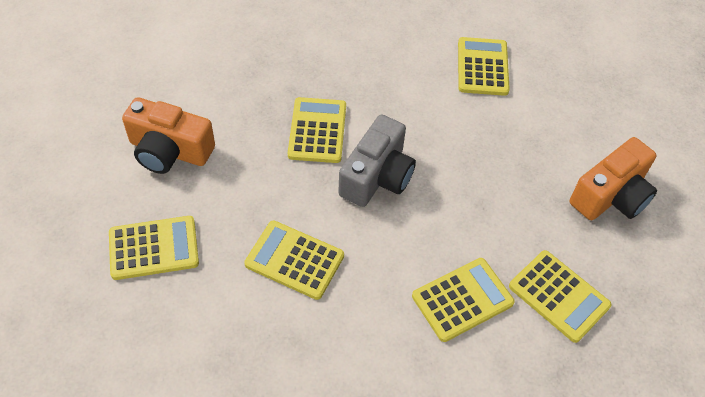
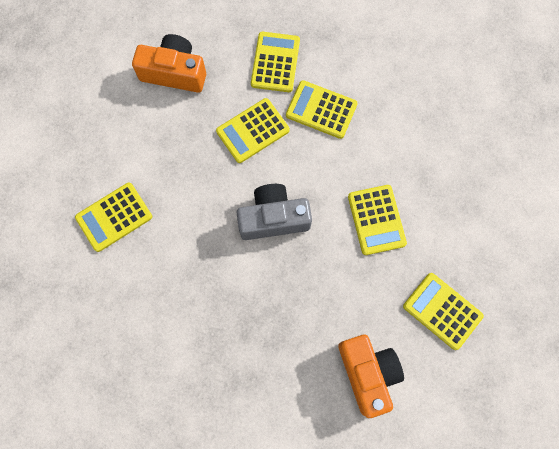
camera: 125 degrees left, 20 degrees up
(317, 130) = (267, 286): yellow calculator -> yellow calculator (253, 131)

